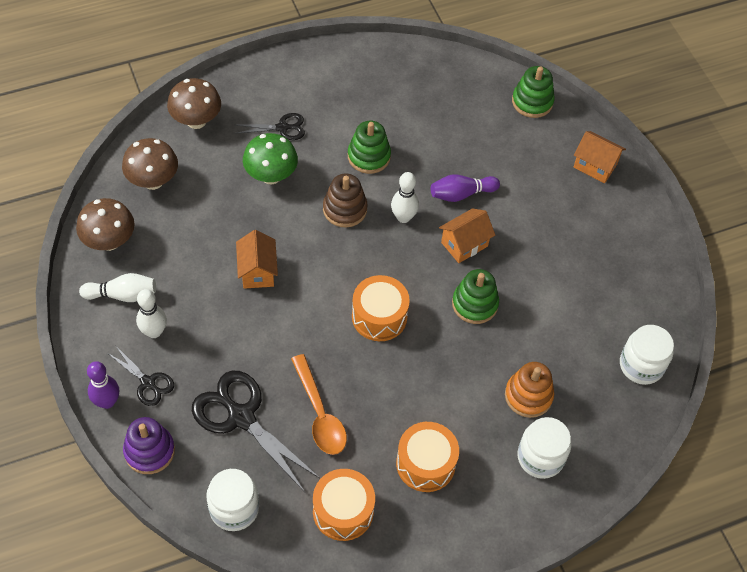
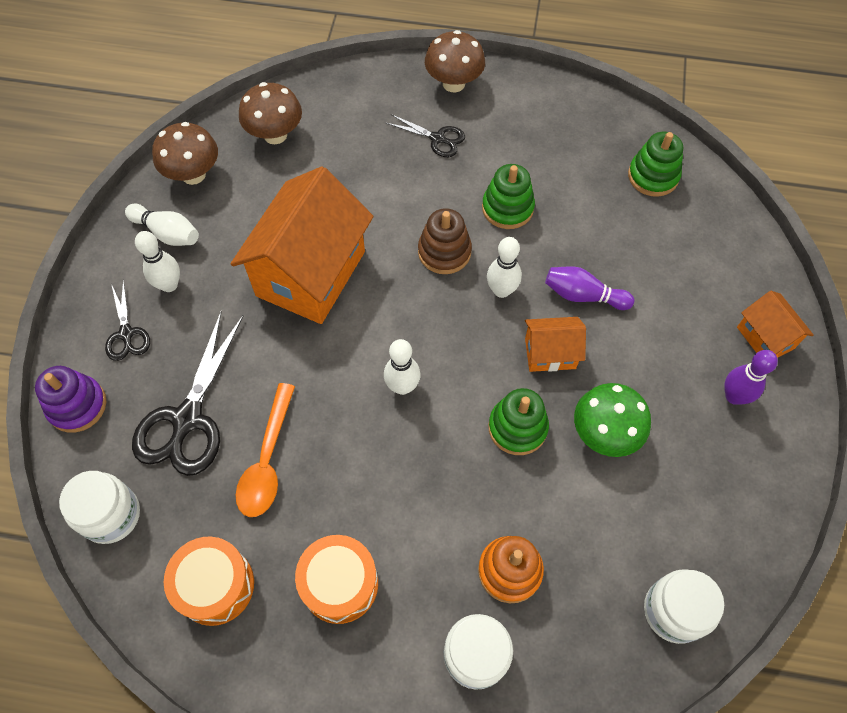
camera: 35 degrees right, 5 degrees up
(107, 402) = (76, 333): purple bowling pin -> purple bowling pin (734, 396)
(196, 120) = (357, 94): brown mushroom -> brown mushroom (453, 83)
(241, 417) = (187, 419): black scissors -> black scissors turned 150 degrees counterclockwise
(257, 271) = (311, 274): orange house -> orange house, size x2.09
(271, 175) = (392, 182): green mushroom -> green mushroom (604, 433)
(379, 316) = (402, 386): orange drum -> white bowling pin
(532, 102) = (733, 230): green stacking toy -> green stacking toy (653, 176)

